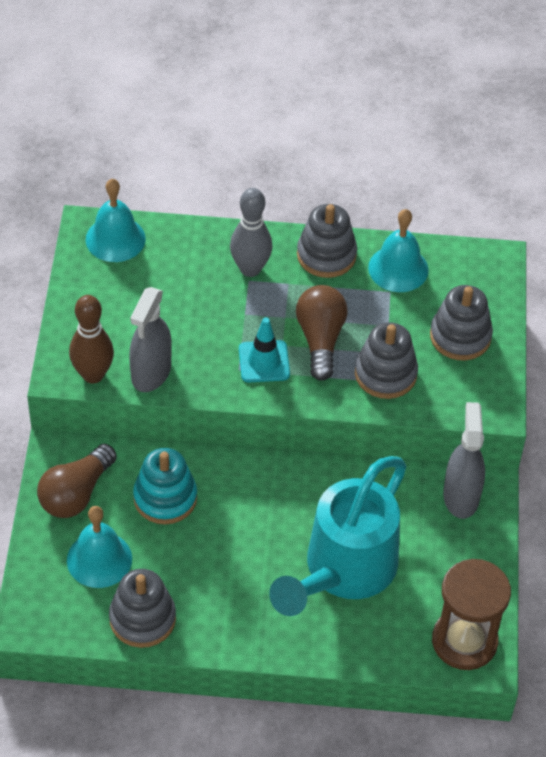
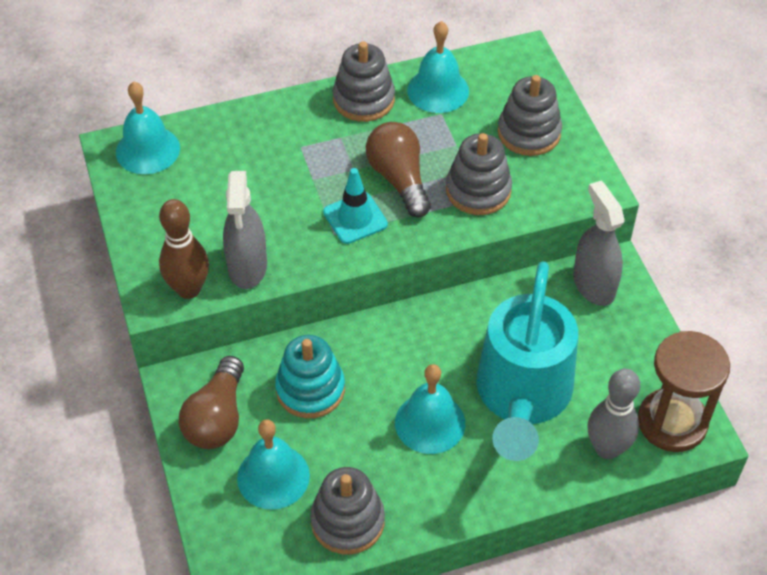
camera: 20 degrees left, 0 degrees up
(250, 269) = (296, 135): grey bowling pin -> grey bowling pin (607, 448)
(252, 563) = (430, 423): none -> turquoise bell

